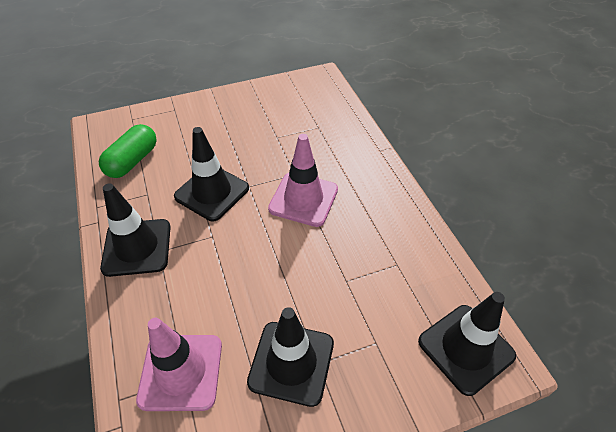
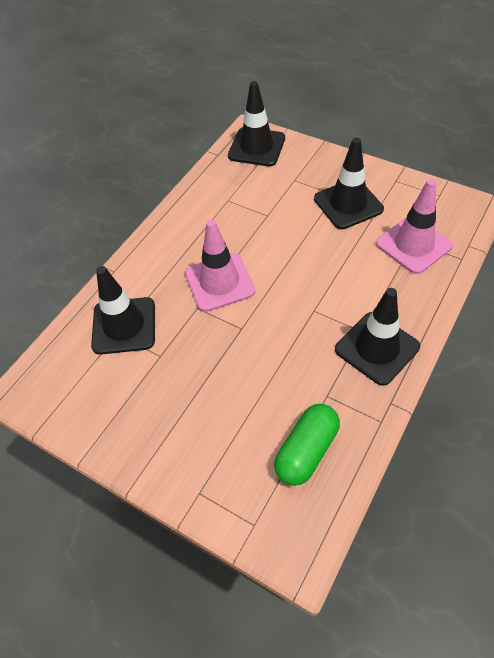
camera: 125 degrees left, 5 degrees up
(132, 161) = (306, 451): green capsule -> green capsule turned 45 degrees counterclockwise
(212, 192) = (275, 347): black traffic cone -> black traffic cone (124, 326)

